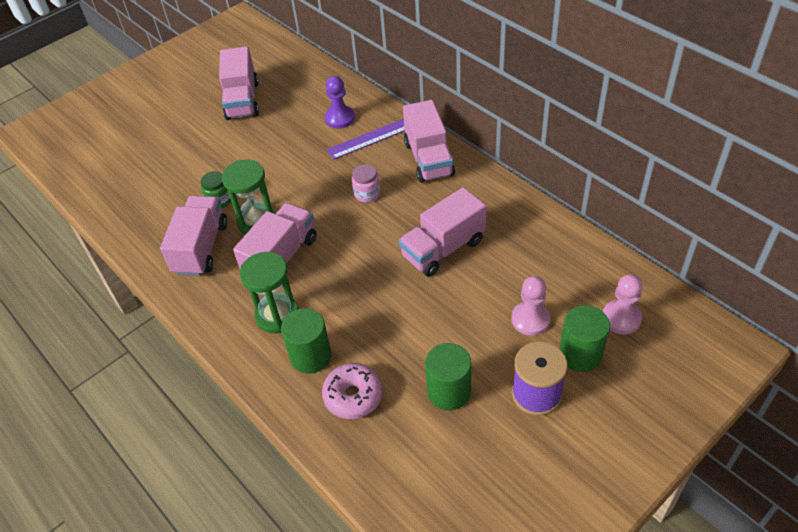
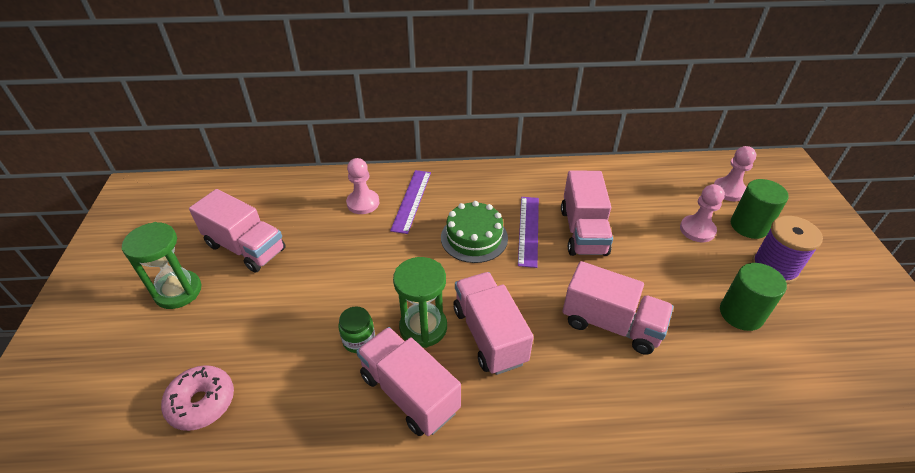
camera: 55 degrees left, 5 degrees down
(277, 315) = (563, 380): green hourglass -> green hourglass (178, 291)
(311, 356) = (636, 383): green cylinder -> none
(340, 118) = (363, 203): purple pawn -> pink pawn
(353, 396) = (707, 378): pink donut -> pink donut (202, 403)
(367, 194) = (474, 237): pink jar -> green cake
(408, 217) = (528, 230): none -> purple ruler
(428, 159) = (476, 185): pink truck -> pink truck (611, 324)

